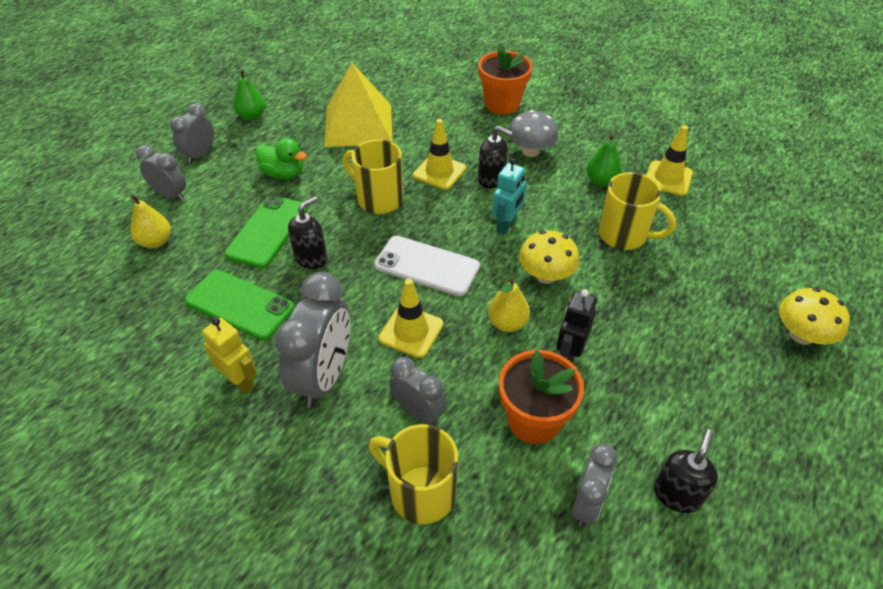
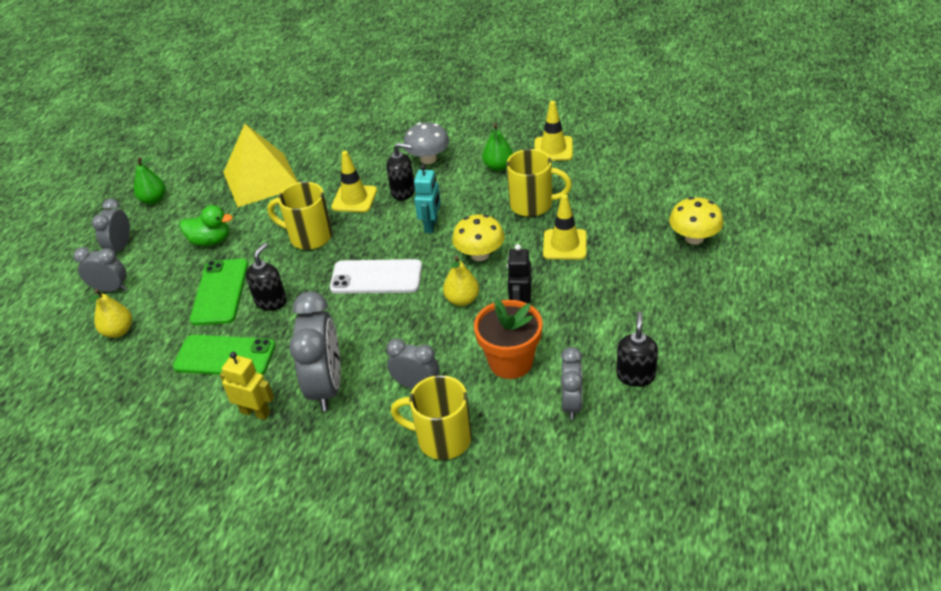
camera: 15 degrees left, 5 degrees down
(411, 331) = (385, 330): yellow traffic cone -> yellow traffic cone (565, 244)
(502, 104) = (386, 126): orange flower pot -> none

